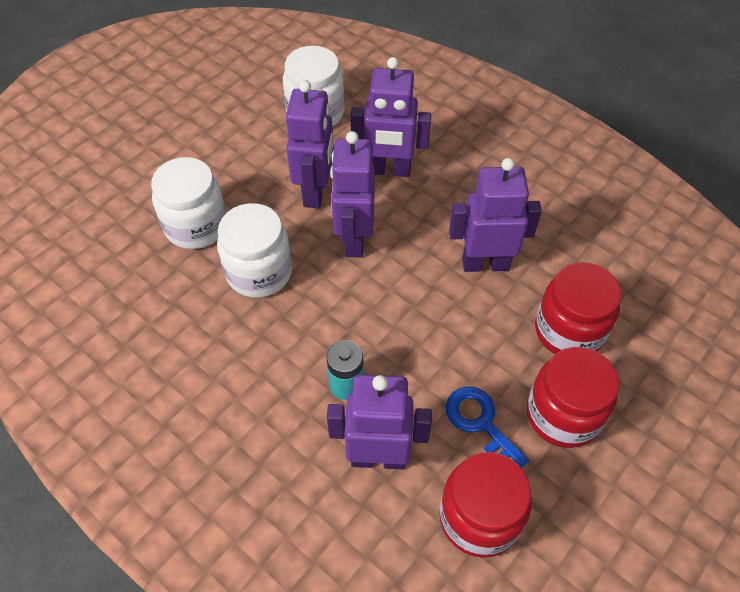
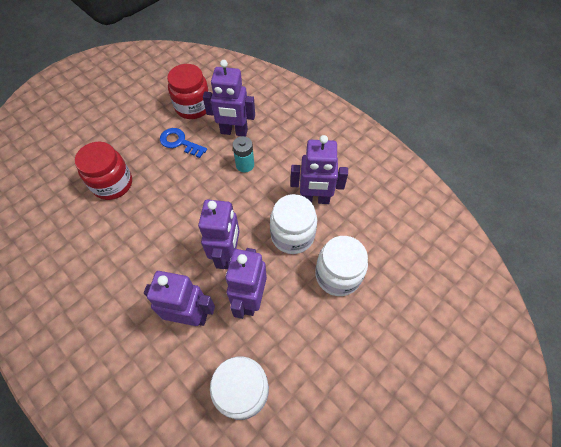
camera: 175 degrees left, 5 degrees up
(480, 423) = (179, 142): blue key -> blue key turned 150 degrees clockwise
(485, 263) = (145, 230): purple robot -> purple robot (315, 199)
(563, 414) = (136, 143): red jar -> none

